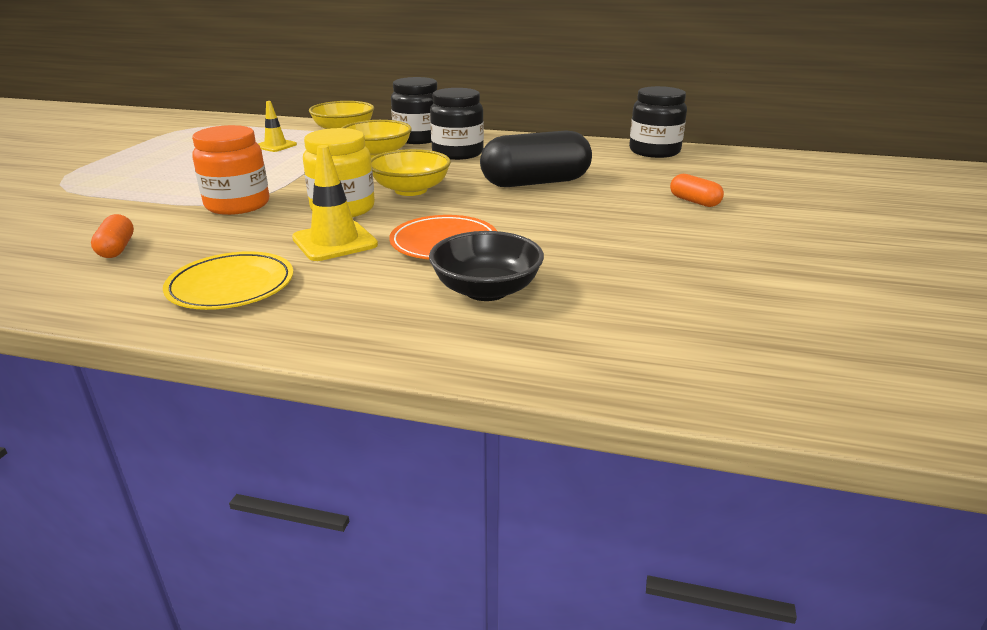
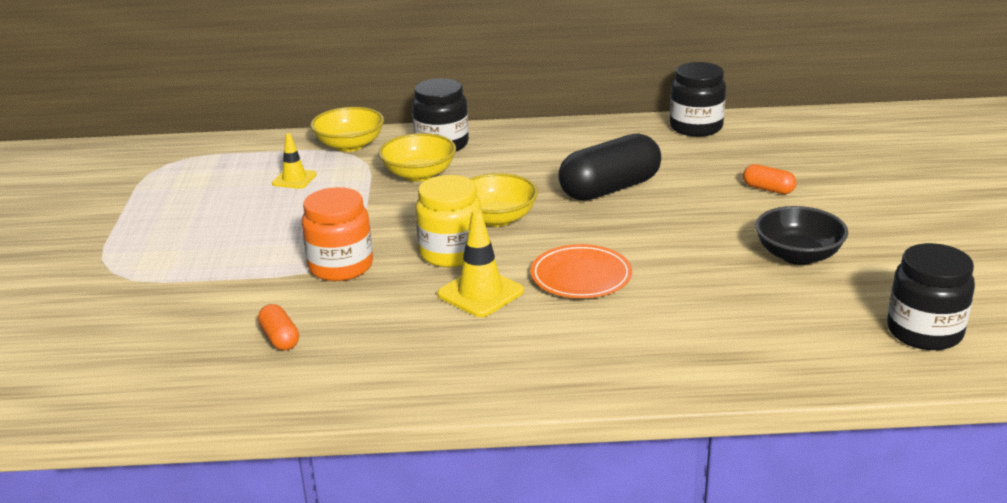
camera: 15 degrees left, 0 degrees up
(231, 286) = (434, 356): yellow plate -> none
(457, 153) = (502, 160): black jar -> black jar (924, 332)
(486, 290) = (655, 318): black bowl -> black bowl (798, 255)

